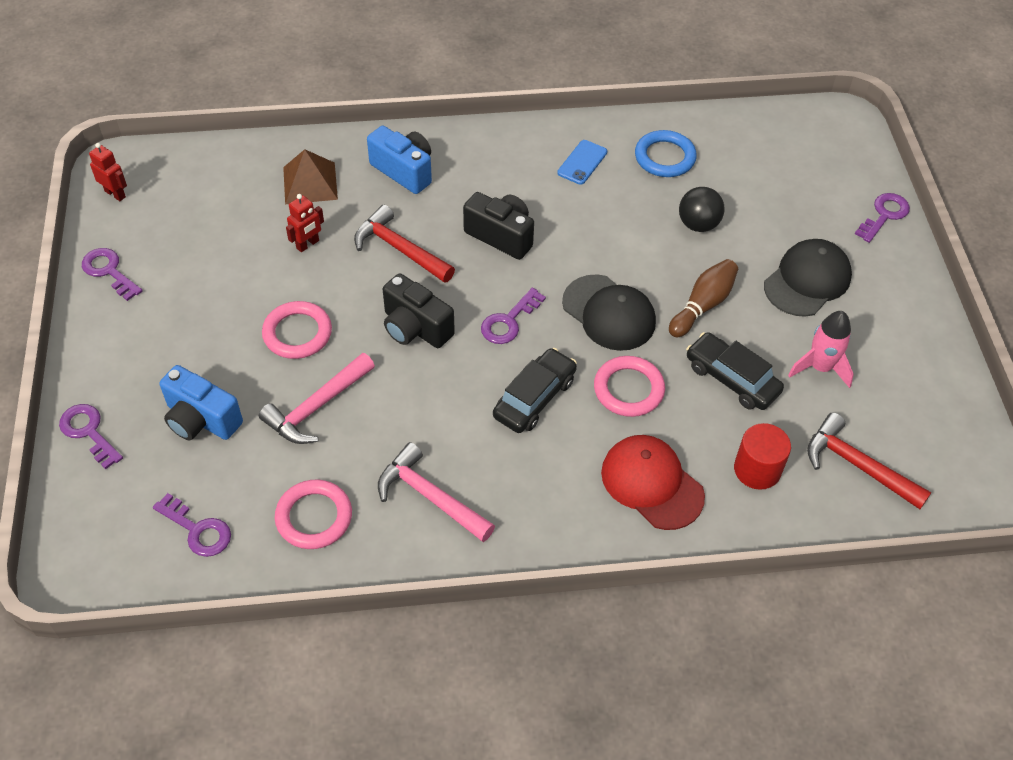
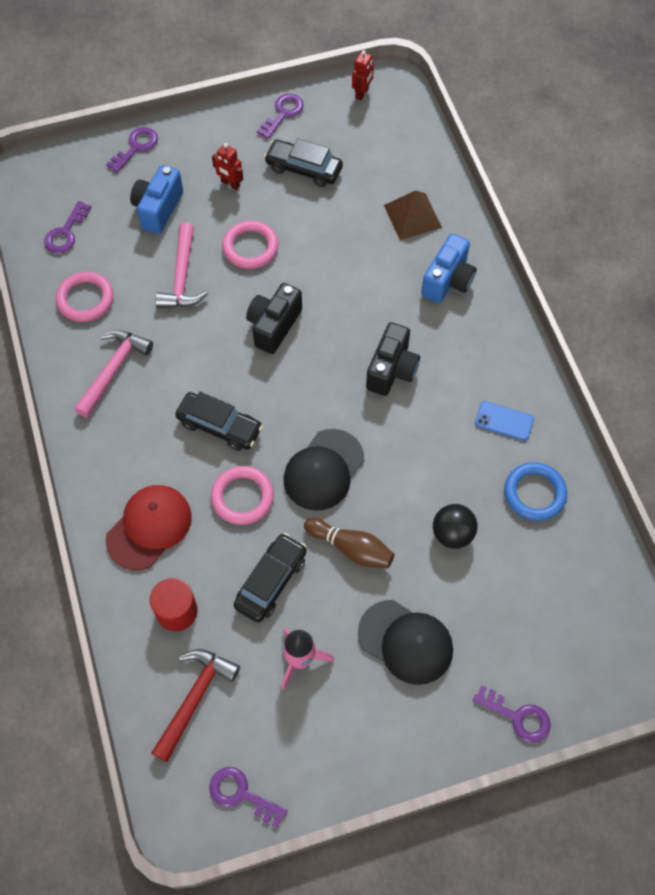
camera: 80 degrees right, 10 degrees up
(203, 265) = (304, 169): none -> black car
(308, 244) = (343, 231): red robot -> red robot (230, 184)
(316, 407) = (182, 277): pink hammer -> pink hammer turned 120 degrees counterclockwise
(399, 249) = (356, 297): red hammer -> none
(509, 321) = (296, 393): purple key -> purple key (241, 794)

